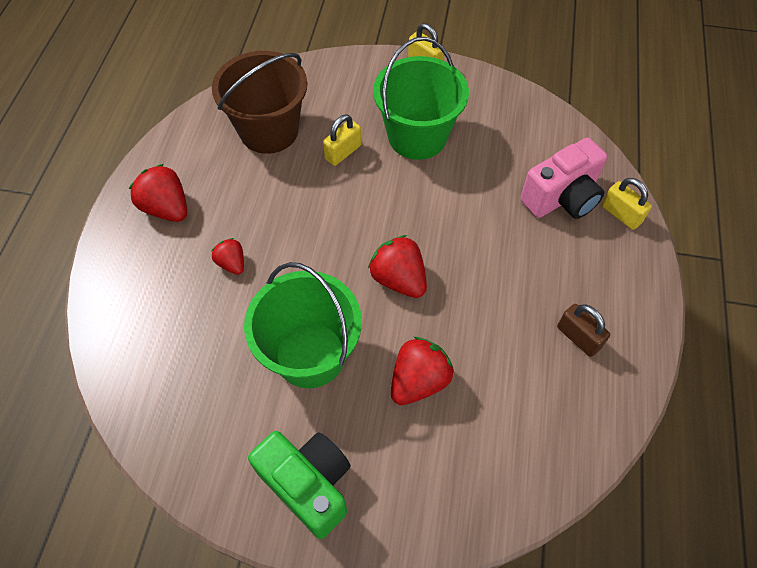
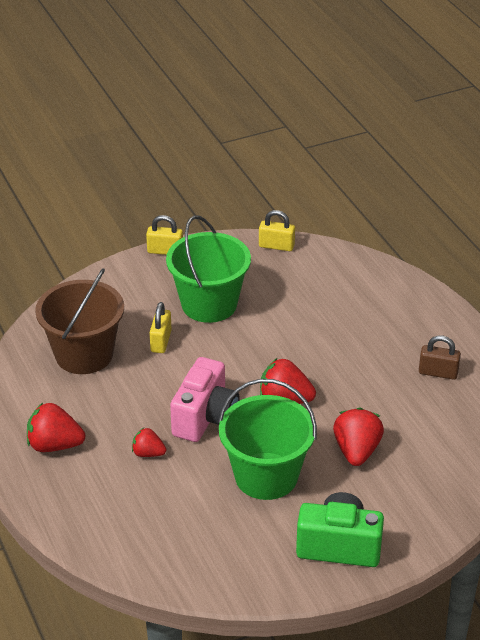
camera: 35 degrees left, 20 degrees down
(562, 198) = (353, 295): pink camera -> pink camera (205, 418)
(621, 214) = (402, 286): yellow padlock -> yellow padlock (276, 246)

